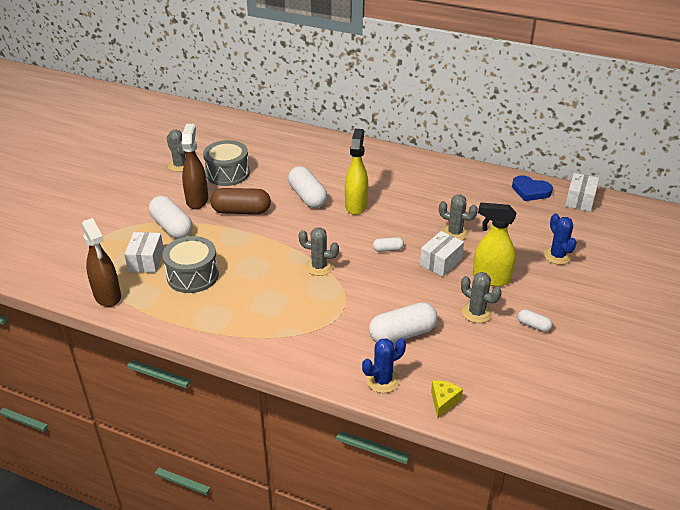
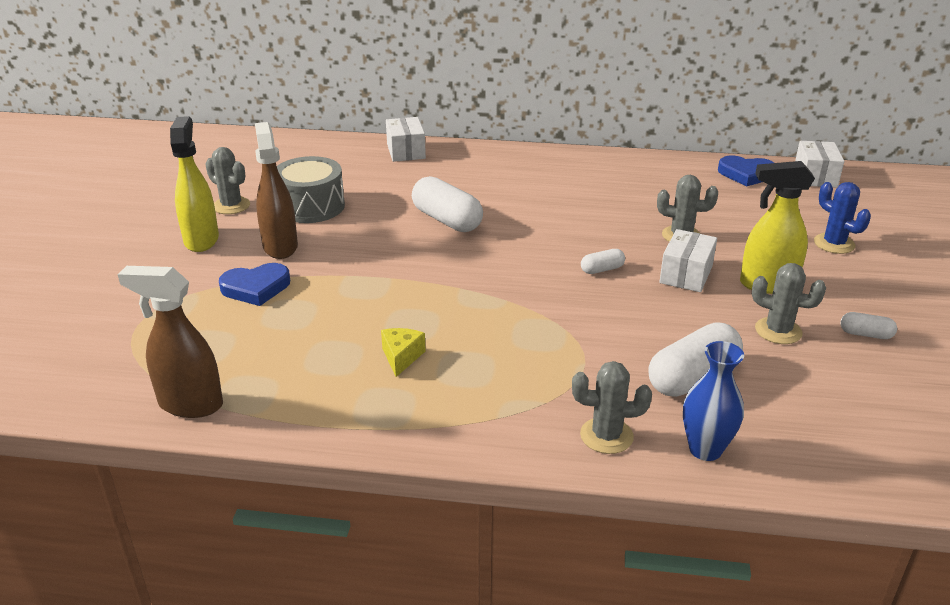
camera: 15 degrees left, 5 degrees down
(107, 296) = (190, 404): brown spray bottle -> brown spray bottle turned 150 degrees clockwise
(146, 261) = (235, 341): white box -> white box (406, 151)
(172, 227) = (256, 288): white capsule -> blue heart
(192, 275) = (322, 350): grey drum -> none
(241, 211) = (357, 251): brown capsule -> none
(319, 267) = (515, 307): grey cactus -> grey cactus (606, 436)
(356, 205) = (523, 221): yellow spray bottle -> yellow spray bottle (201, 240)
(382, 381) = (705, 449): blue cactus -> blue vase
(443, 402) = (814, 462): yellow cheese -> yellow cheese (401, 357)

